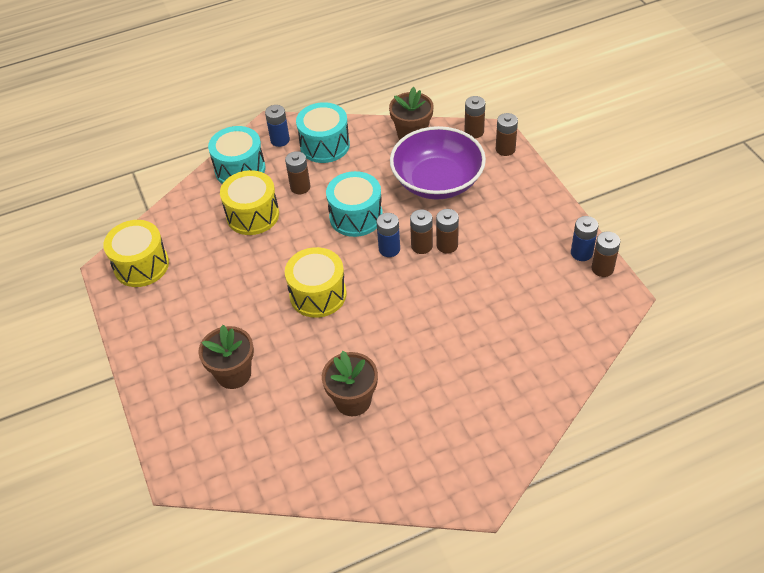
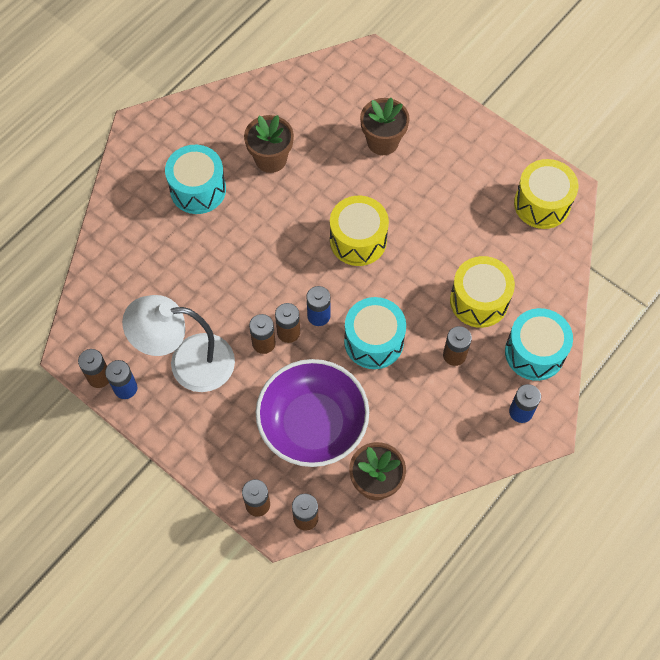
camera: 150 degrees right, 15 degrees up
(324, 145) = (465, 425): turquoise drum -> turquoise drum (198, 189)
(519, 253) = (188, 363): none -> white lamp

